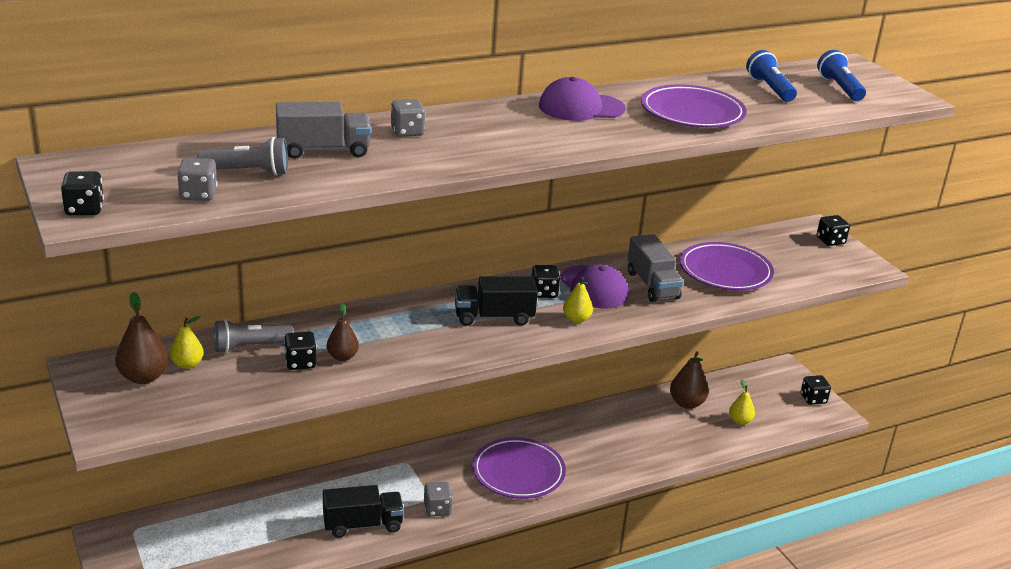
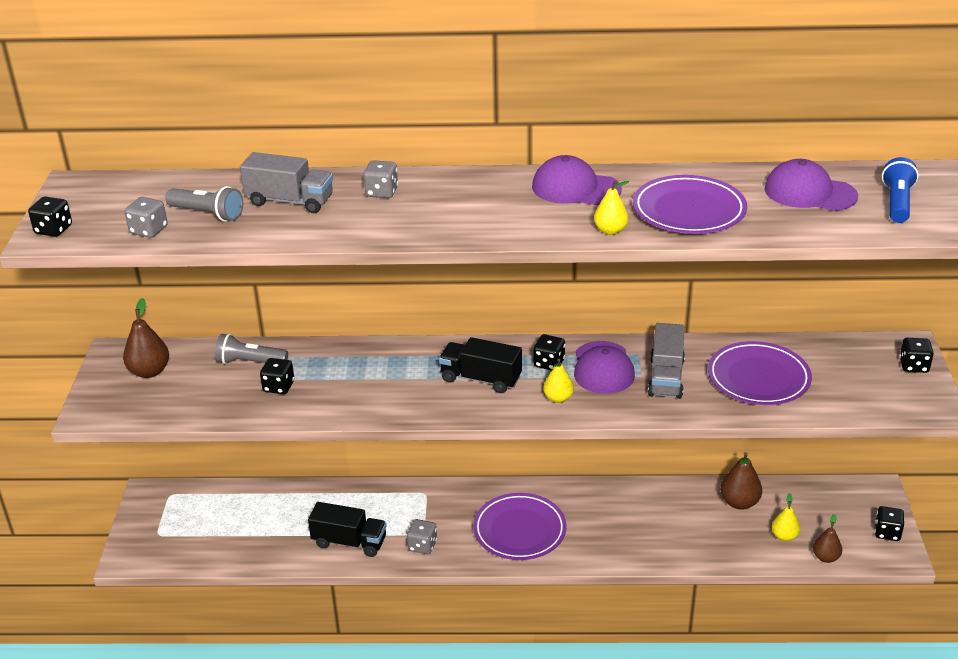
camera: 30 degrees right, 5 degrees up
(187, 364) = (190, 367): yellow pear -> yellow pear (610, 230)
(342, 357) = (317, 389): brown pear -> brown pear (825, 557)
(769, 89) = (809, 193): blue flashlight -> purple cap

